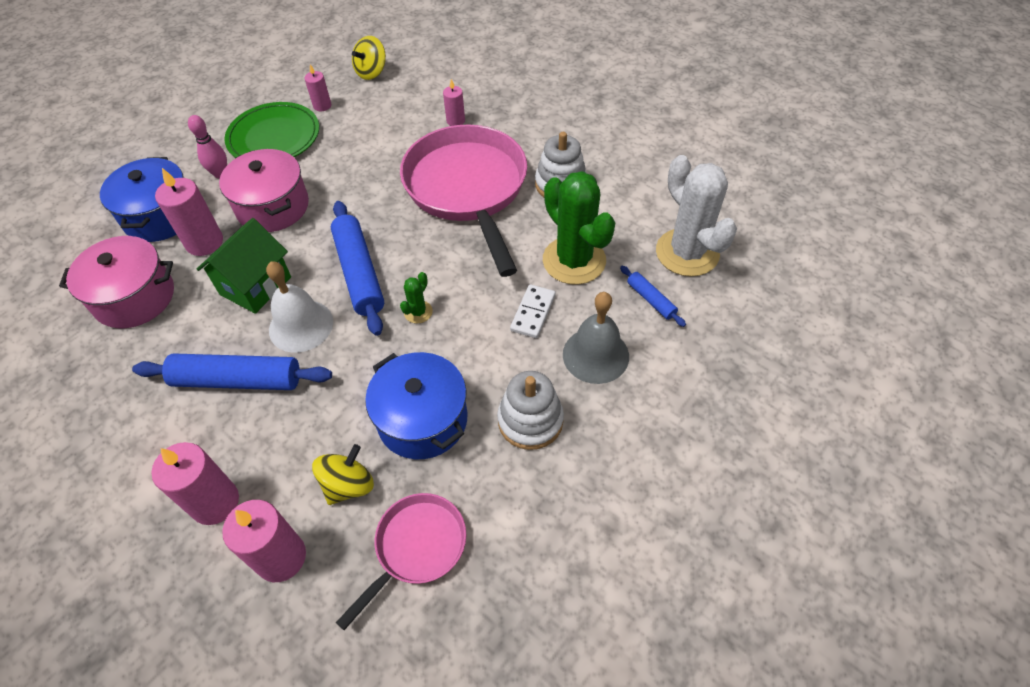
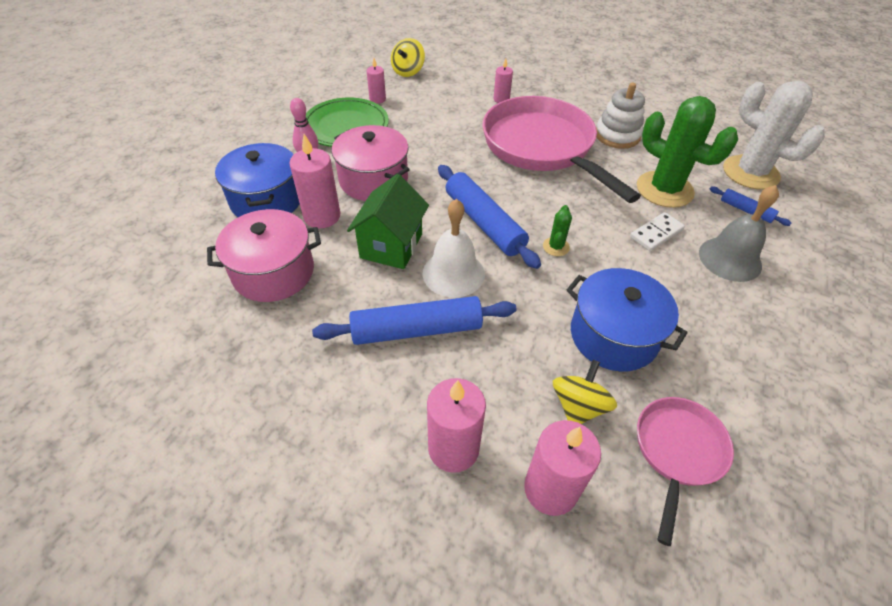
camera: 15 degrees left, 5 degrees down
(530, 420) = (709, 320): white stacking toy -> none
(533, 313) = (656, 233): white domino -> white domino turned 45 degrees clockwise

